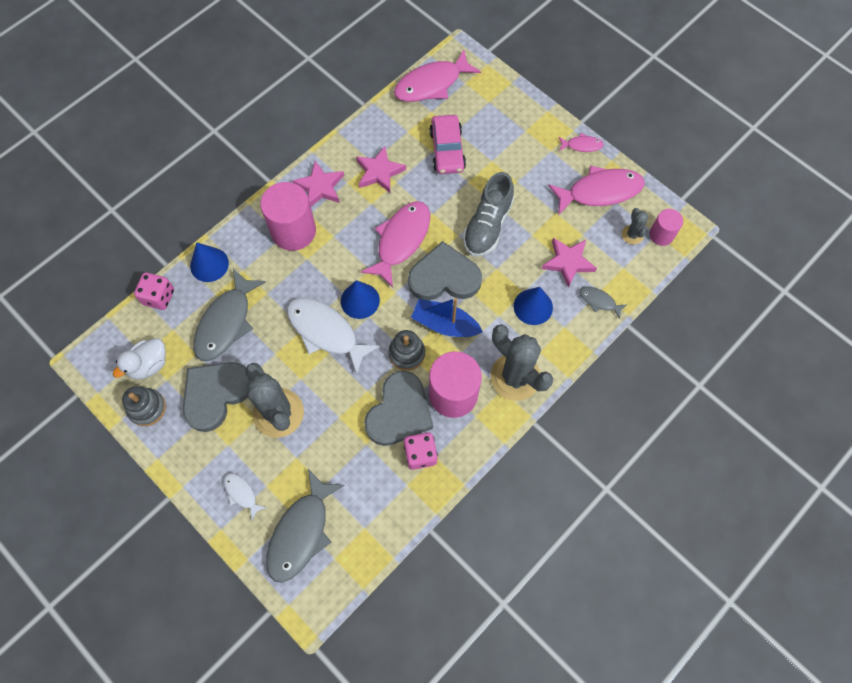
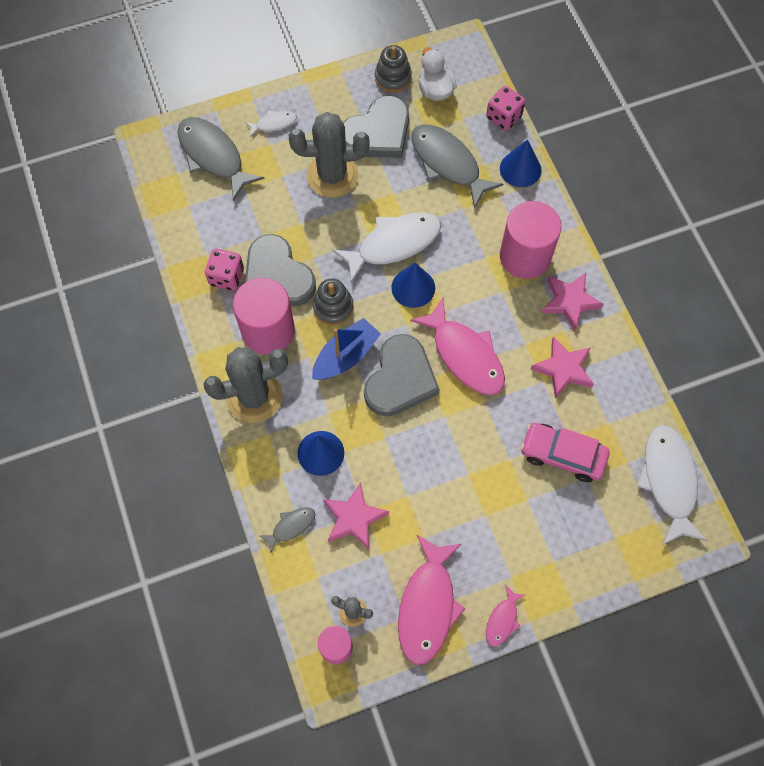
camera: 115 degrees right, 0 degrees up
(216, 394) = (377, 133): grey heart -> grey heart turned 75 degrees clockwise
(432, 84) = (668, 481): pink fish -> white fish
(487, 225) = (441, 453): grey shoe -> none

